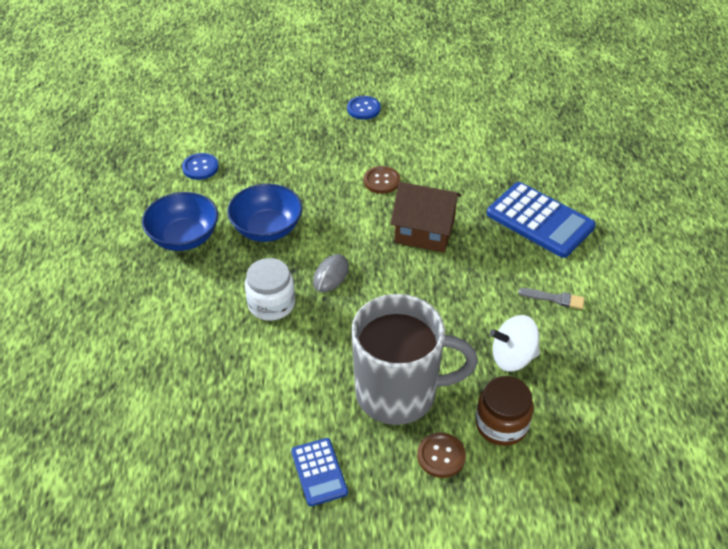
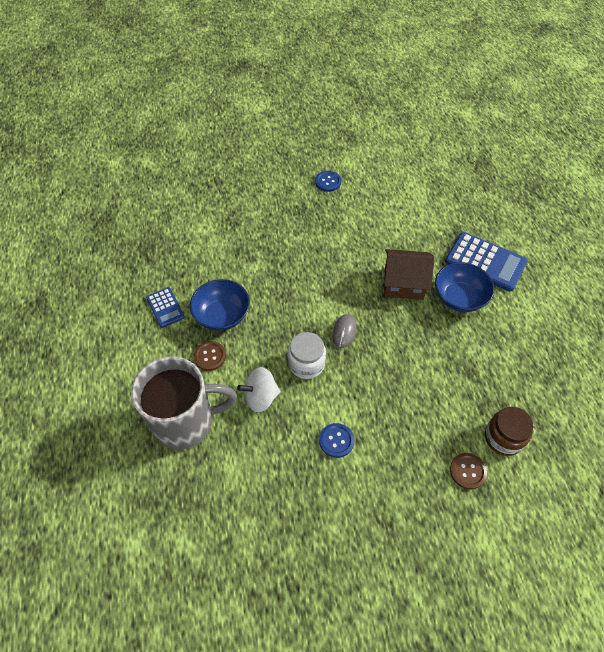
camera: 10 degrees left, 10 degrees up
(200, 167) = (216, 251): blue button -> blue button (336, 440)
(267, 229) = (284, 298): blue bowl -> blue bowl (459, 298)
(319, 472) = (383, 500): blue calculator -> blue calculator (165, 307)
(381, 181) = (359, 244): brown button -> brown button (210, 356)
(399, 393) = (423, 424): grey mug -> grey mug (185, 421)
(513, 357) = (496, 381): white spinning top -> white spinning top (261, 397)
(554, 299) = (513, 327): grey brush -> none

